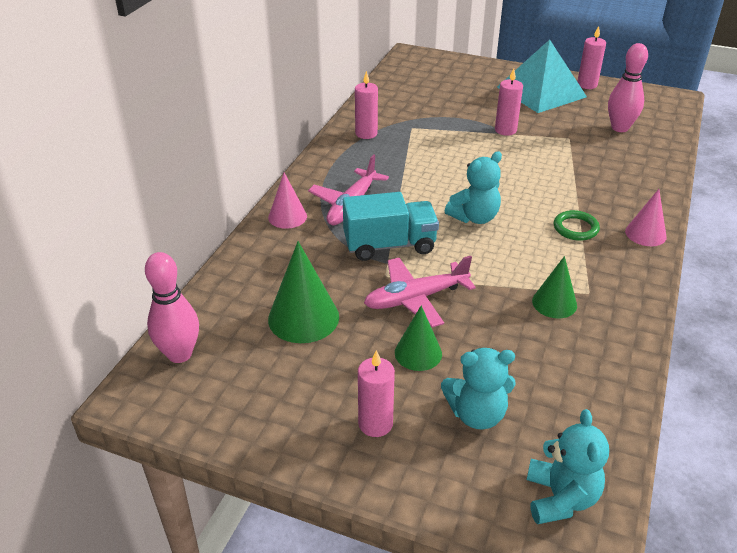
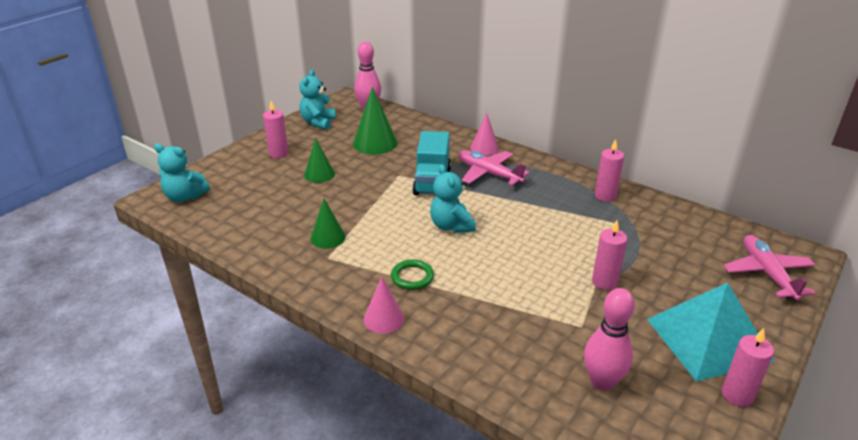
camera: 105 degrees right, 5 degrees down
(415, 298) = (369, 182): pink plane -> pink plane (767, 273)
(477, 414) = (258, 184): turquoise teddy bear -> turquoise teddy bear (318, 122)

